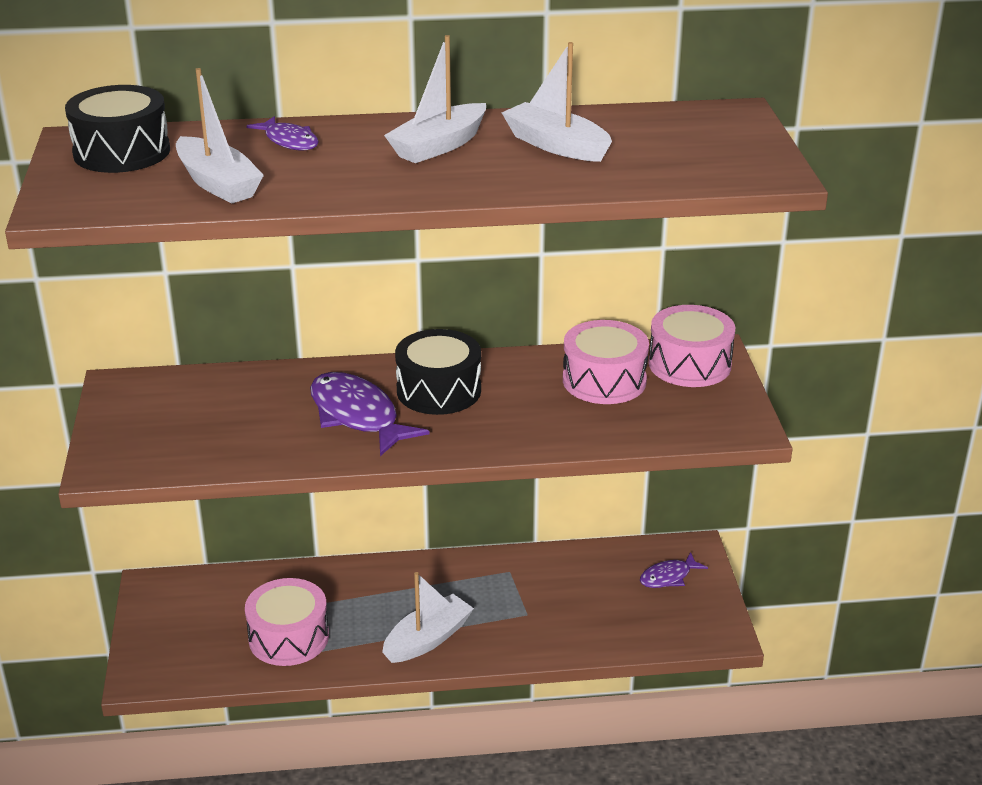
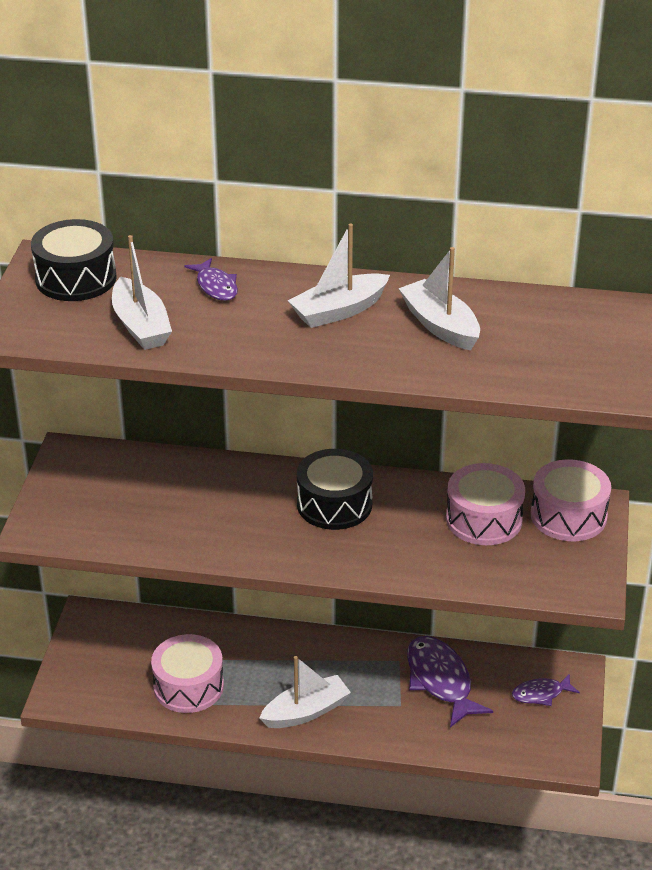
camera: 15 degrees right, 5 degrees up
(357, 416) = (256, 518): purple fish -> purple fish (440, 681)

